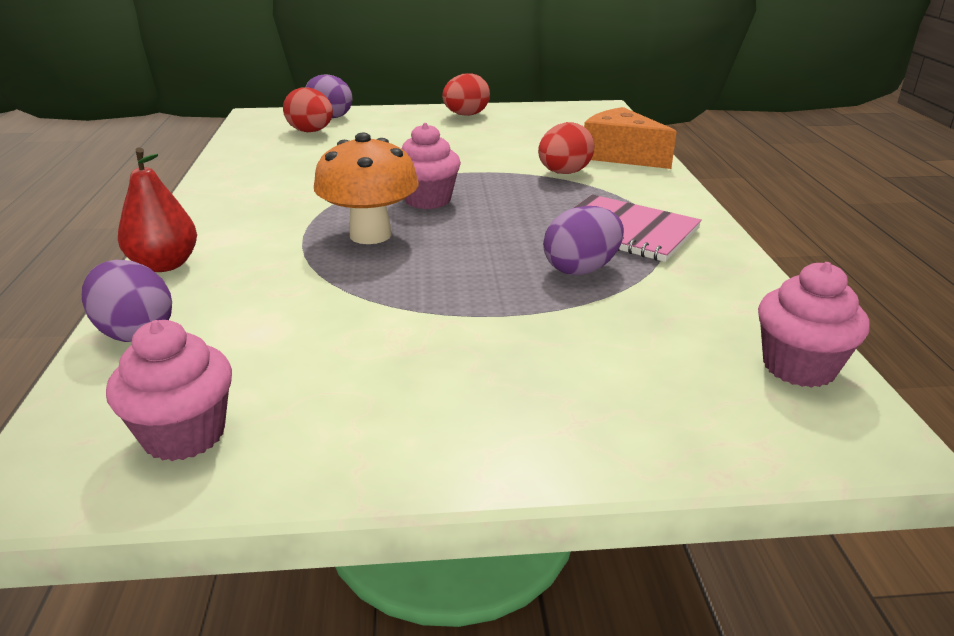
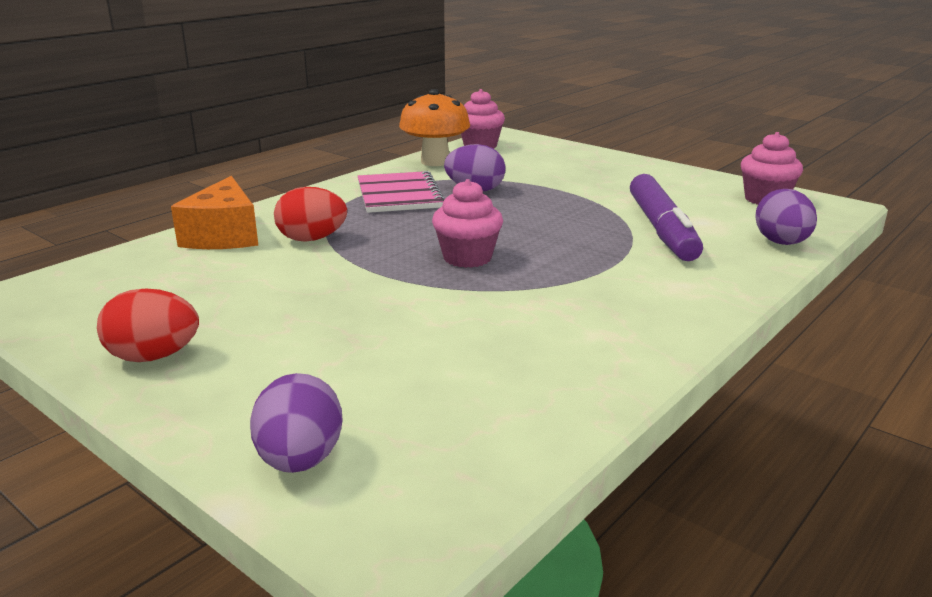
camera: 135 degrees left, 5 degrees down
(164, 265) = (745, 279): red pear -> none
(297, 296) = (661, 229): none -> purple marker
(311, 132) = (398, 423): red egg -> none
(370, 235) = (560, 248): orange mushroom -> orange mushroom (435, 162)

